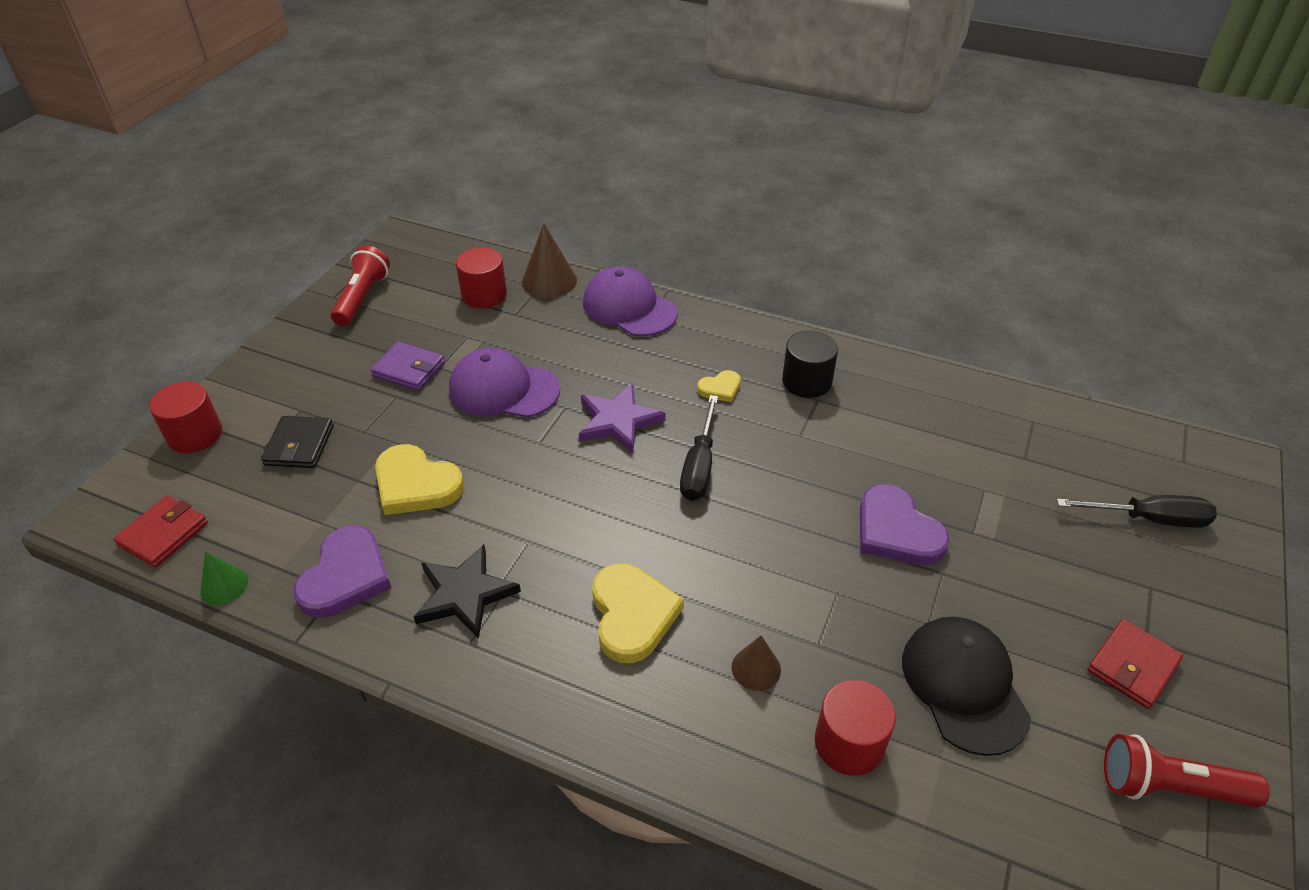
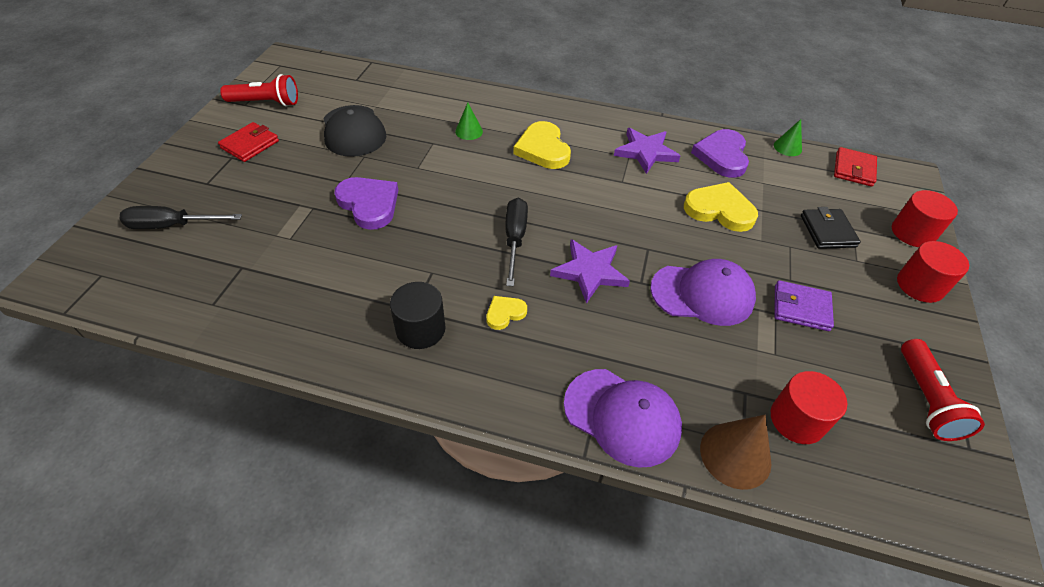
camera: 170 degrees right, 5 degrees up
(465, 594) = (645, 152): black star -> purple star
(756, 668) = (469, 131): brown cone -> green cone
(849, 743) = (421, 108): red cylinder -> red cylinder (920, 285)

